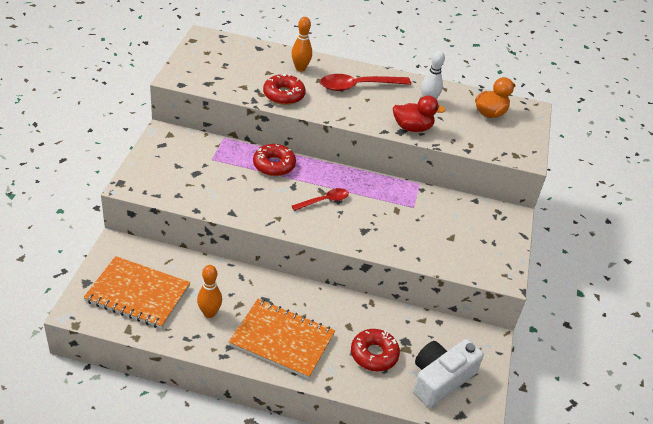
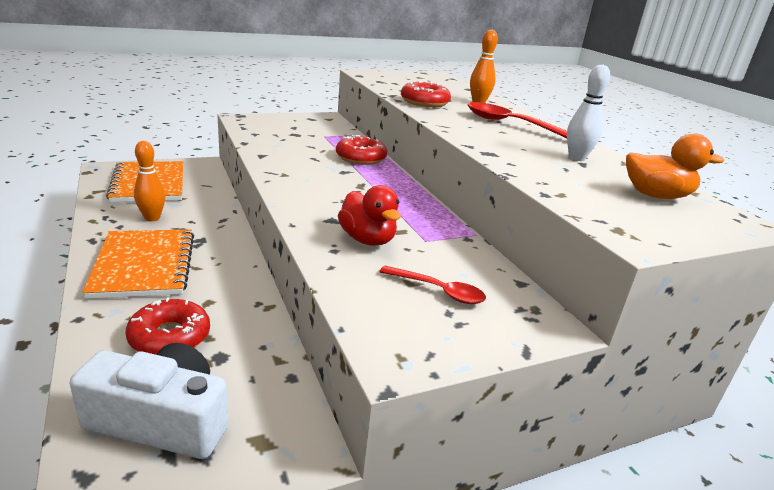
camera: 55 degrees right, 15 degrees down
(324, 201) = (347, 189): red spoon -> red spoon (438, 291)
(412, 128) = (509, 157): red duck -> red duck (367, 240)

